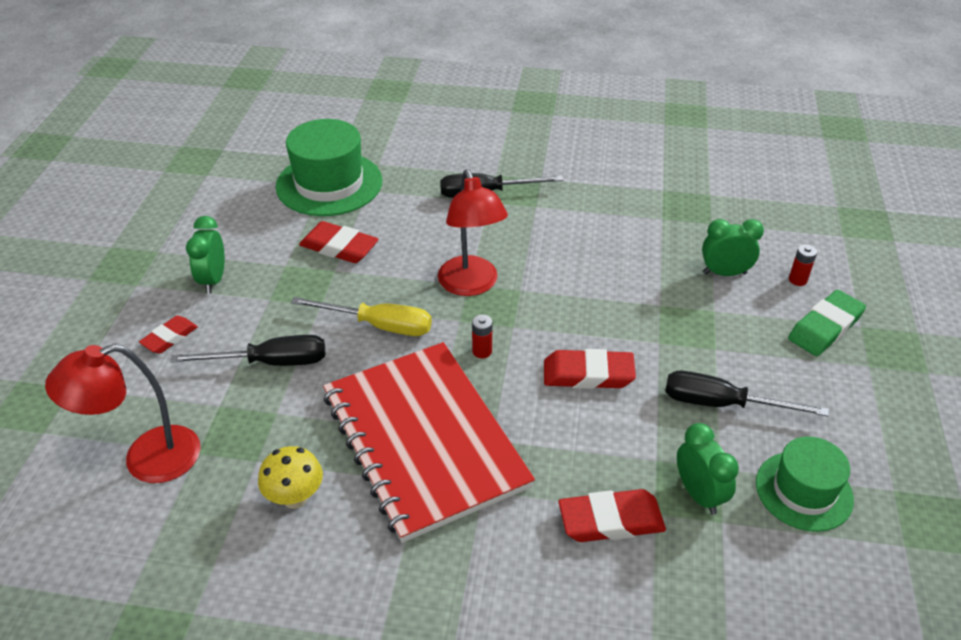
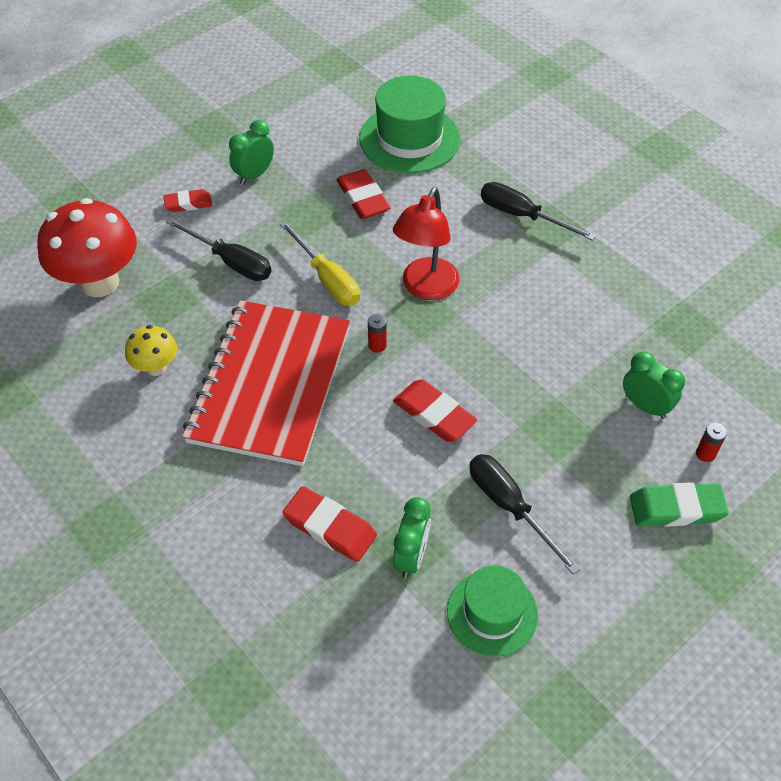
camera: 40 degrees right, 10 degrees up
(146, 459) = (100, 282): red lamp -> red mushroom

